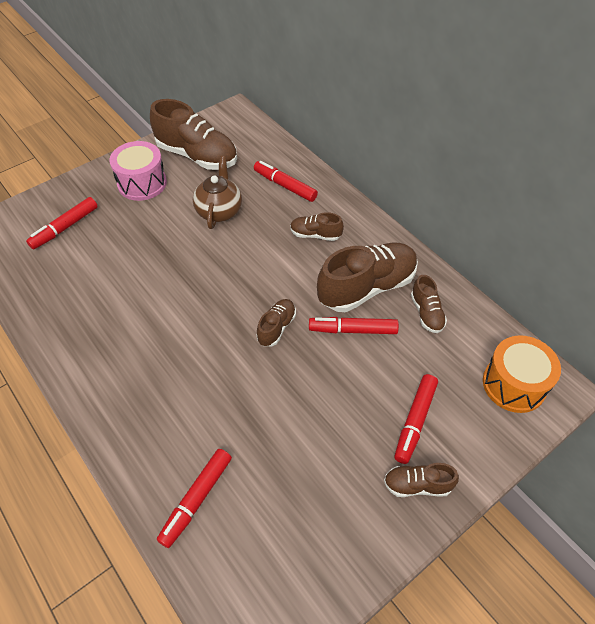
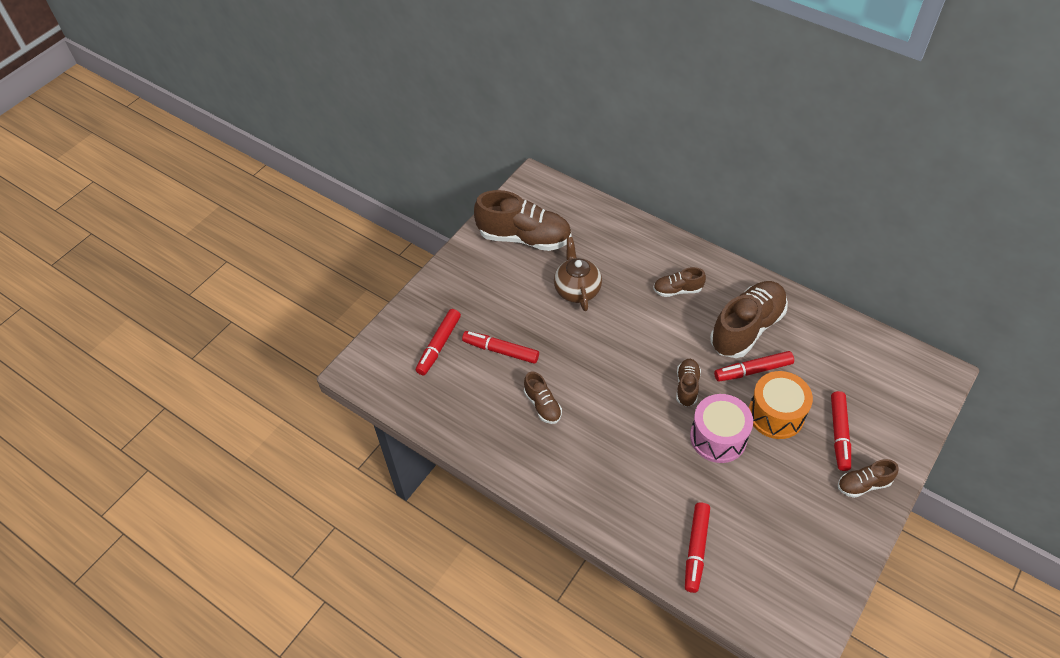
camera: 15 degrees left, 0 degrees up
(142, 183) = (487, 280): pink drum -> pink drum (718, 437)
(285, 186) = (625, 248): red marker -> red marker (500, 350)
(426, 313) = (807, 337): brown shoe -> brown shoe (542, 405)
(514, 384) = (904, 380): orange drum -> orange drum (776, 414)

